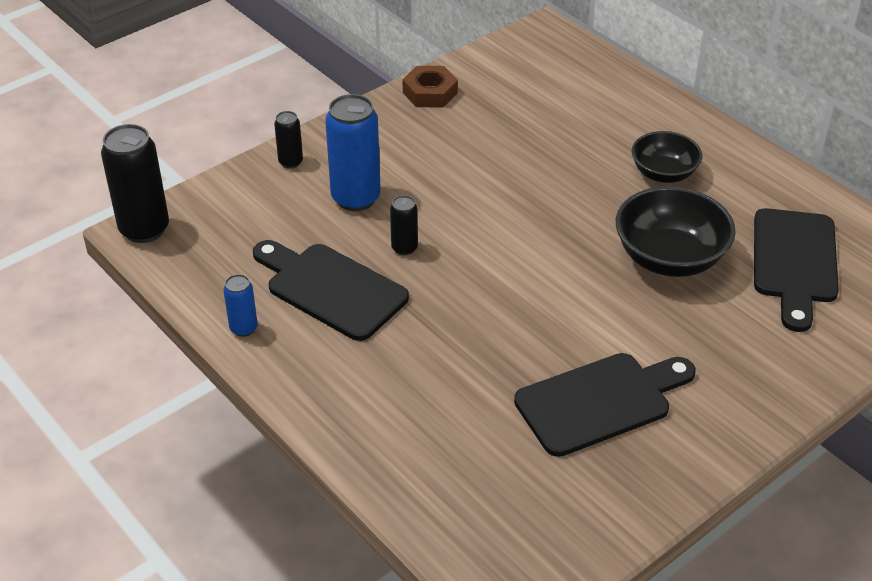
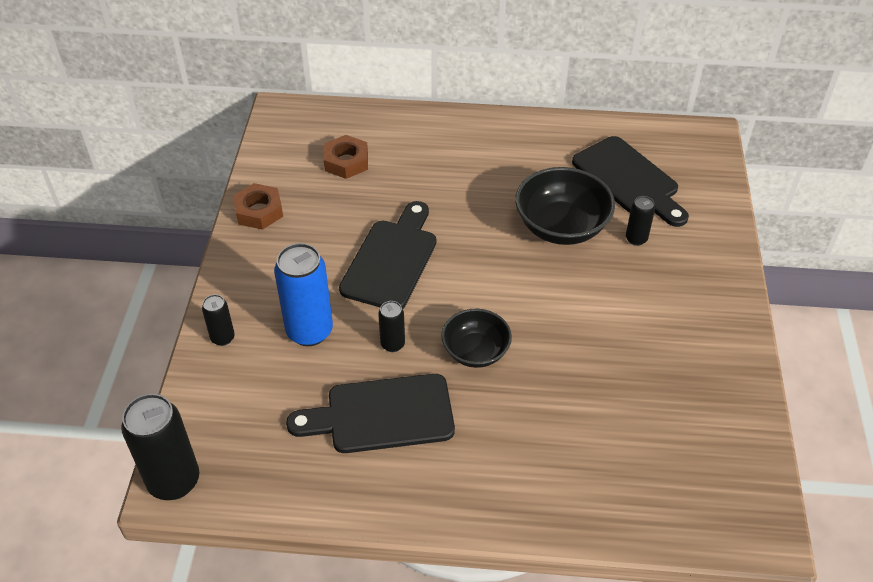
camera: 45 degrees left, 5 degrees up
(243, 328) = (359, 497): blue can -> none
(548, 97) = (346, 162): none -> brown nut
(600, 401) = (644, 357): black cutting board -> black cutting board (392, 260)
(663, 173) = (486, 170): black bowl -> black bowl (475, 351)
(729, 312) = (636, 239): none -> black can

